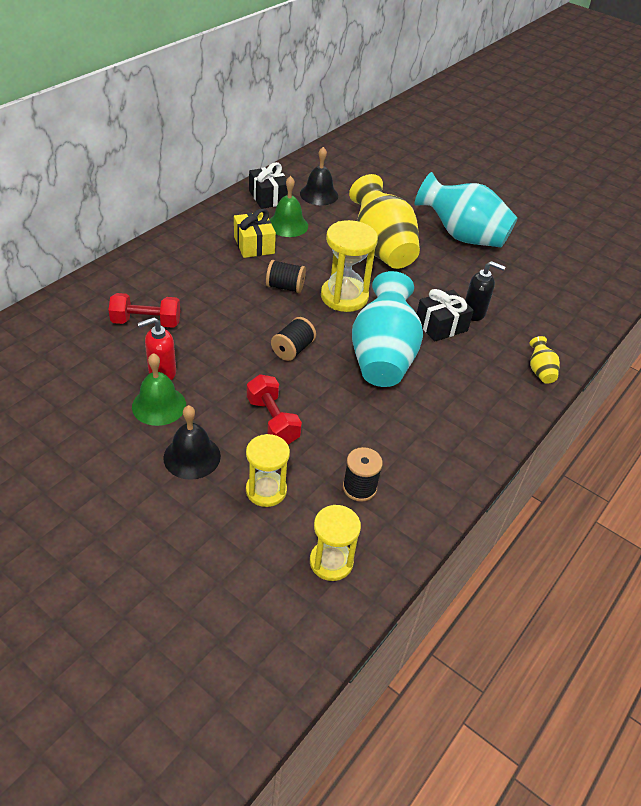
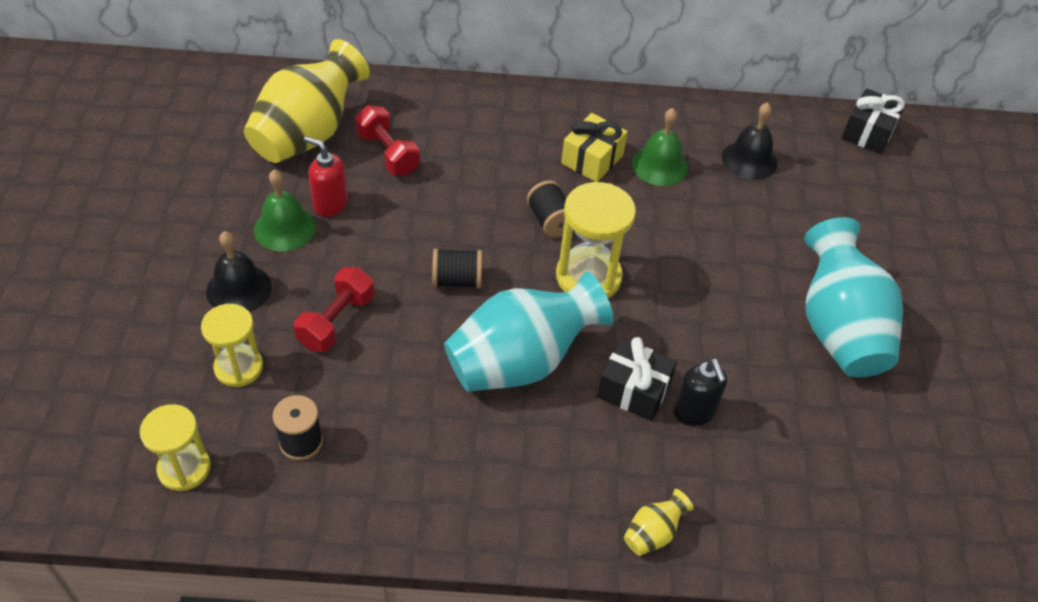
camera: 55 degrees right, 5 degrees up
(268, 197) = (690, 124): black gift -> black gift (868, 133)
(381, 248) = (715, 264): yellow vase -> yellow vase (308, 134)

